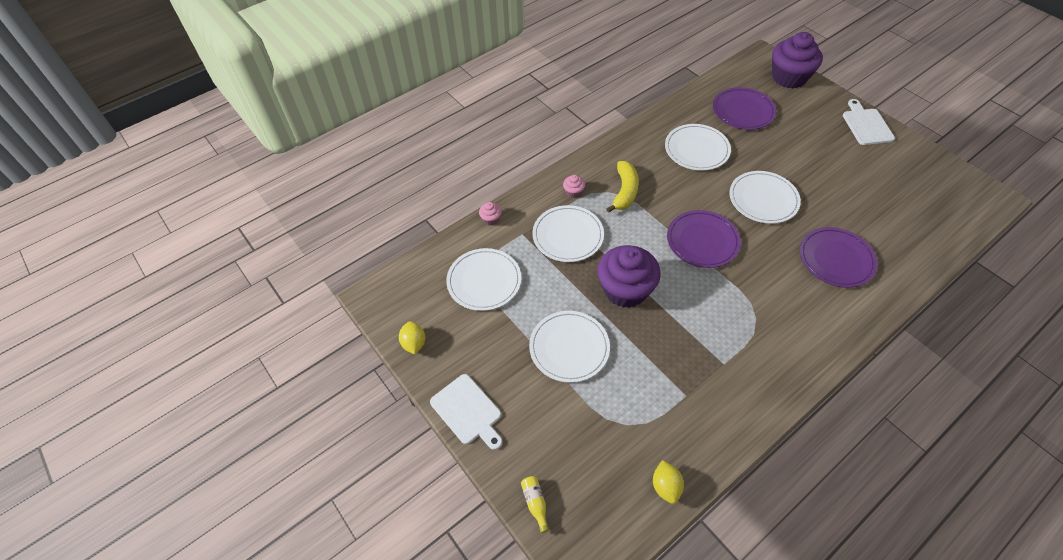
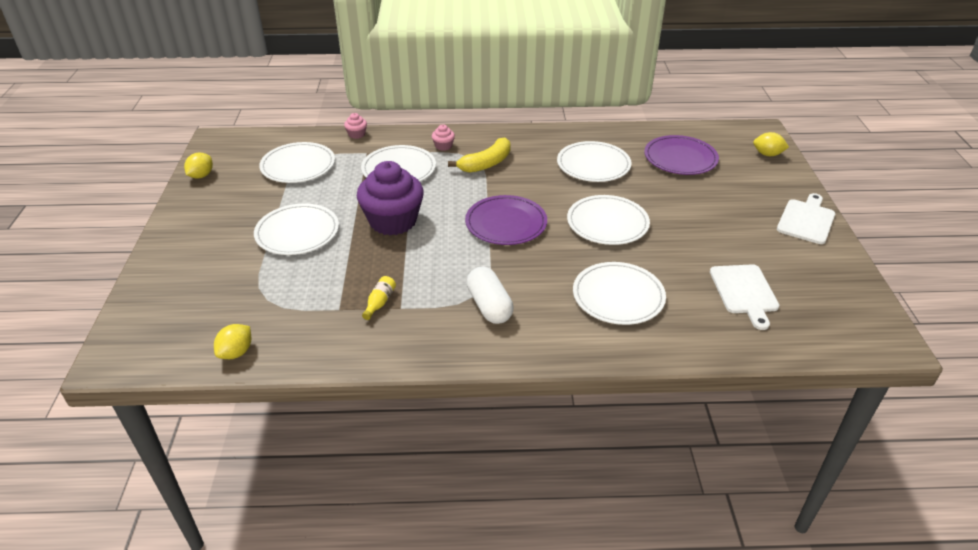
camera: 35 degrees right, 15 degrees down
(468, 411) = (176, 229): white cutting board -> white cutting board (744, 292)
(535, 503) = (137, 304): yellow bottle -> yellow bottle (380, 302)
(775, 321) = (489, 306): none -> white capsule
(789, 77) = (767, 154): purple cupcake -> yellow lemon
(836, 259) = (618, 296): purple plate -> white plate

